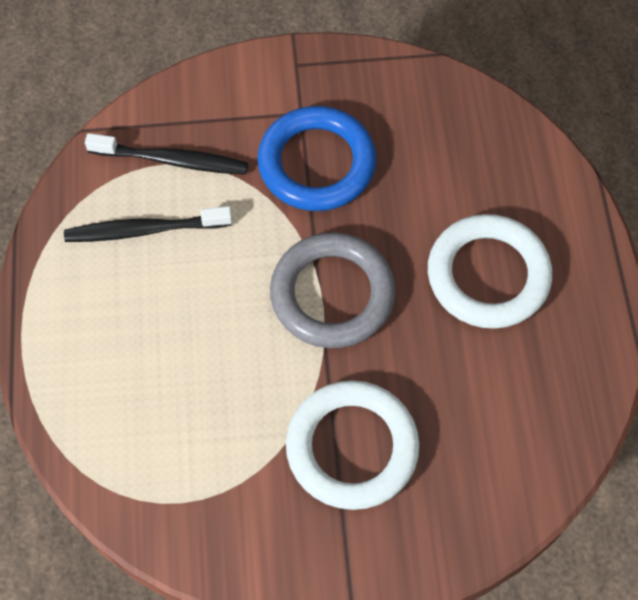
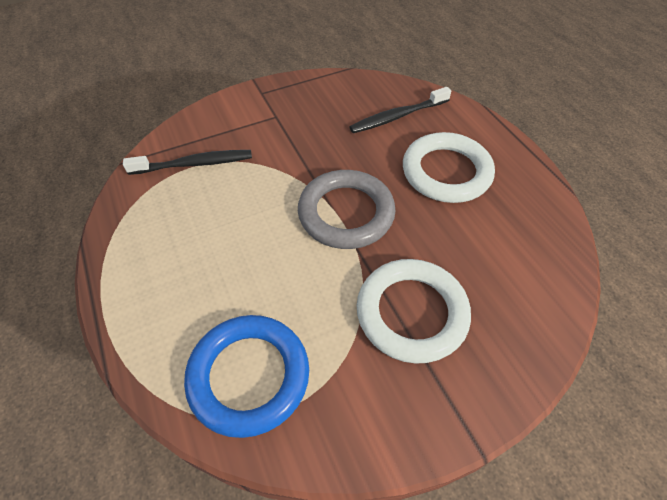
camera: 20 degrees left, 10 degrees down
(144, 230) = (187, 212): black toothbrush -> black toothbrush (397, 116)
(316, 163) = (299, 140): blue ring -> blue ring (249, 376)

